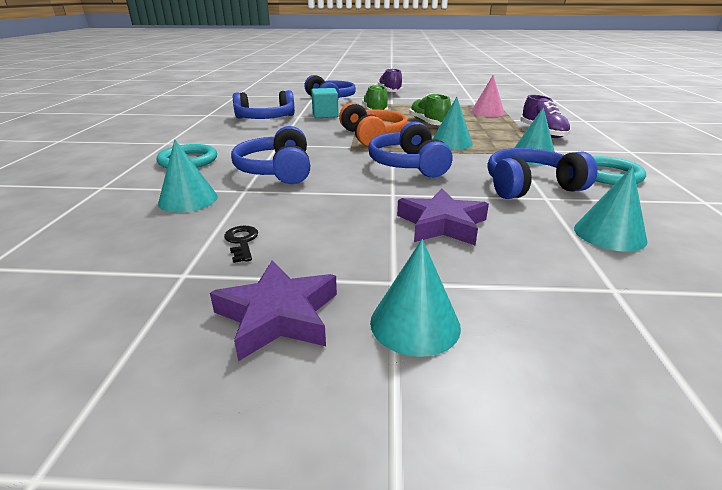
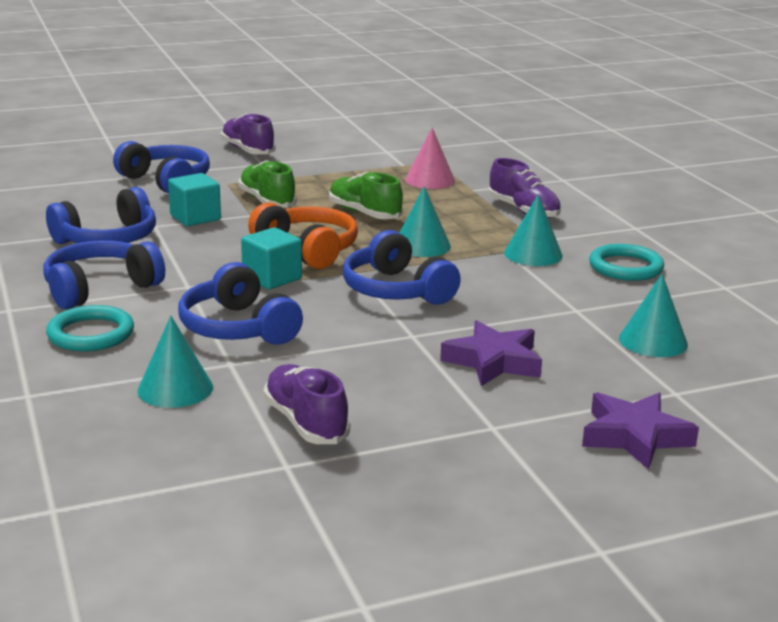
camera: 25 degrees left, 5 degrees down
(242, 242) = (306, 422): black key -> purple shoe
(278, 315) = (420, 476): purple star -> purple star (634, 436)
(333, 147) = (272, 278): none -> turquoise cube
(415, 323) = (538, 455): turquoise cone -> none
(530, 186) = (553, 298): blue headphones -> blue headphones (100, 288)

